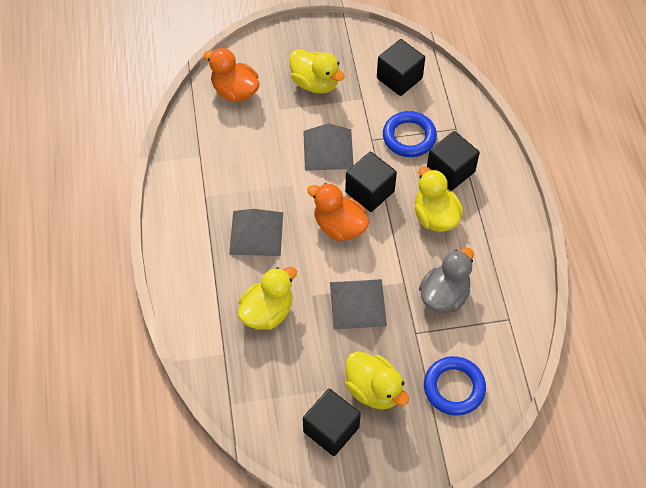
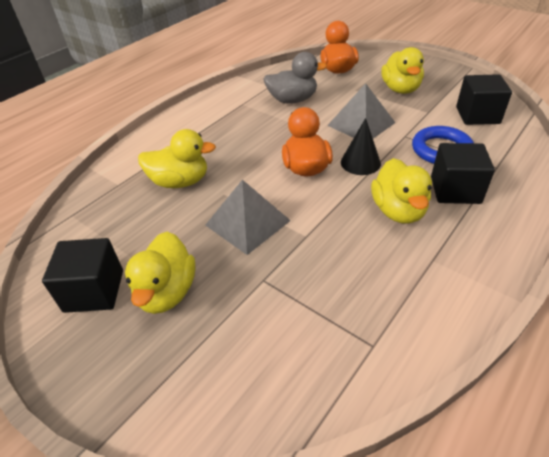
camera: 50 degrees right, 15 degrees down
(256, 233) = (243, 137): grey pyramid -> none
(369, 191) = (360, 162): black cube -> black cone
(435, 216) = (398, 211): yellow duck -> yellow duck turned 150 degrees clockwise
(444, 295) = (329, 272): grey duck -> grey duck (292, 100)
(454, 388) = (232, 356): blue ring -> none

